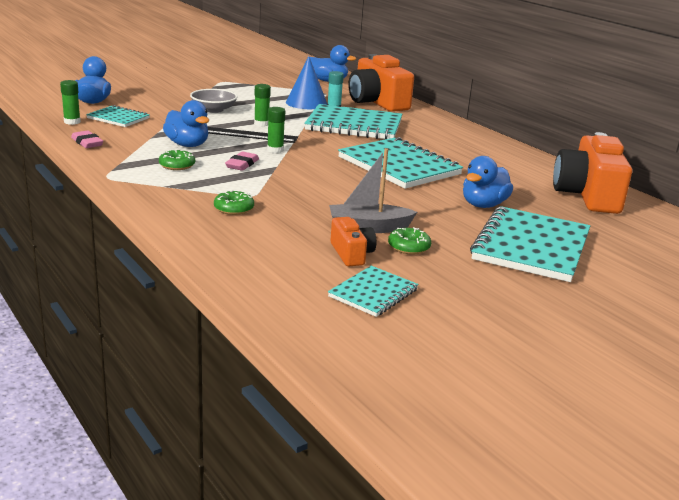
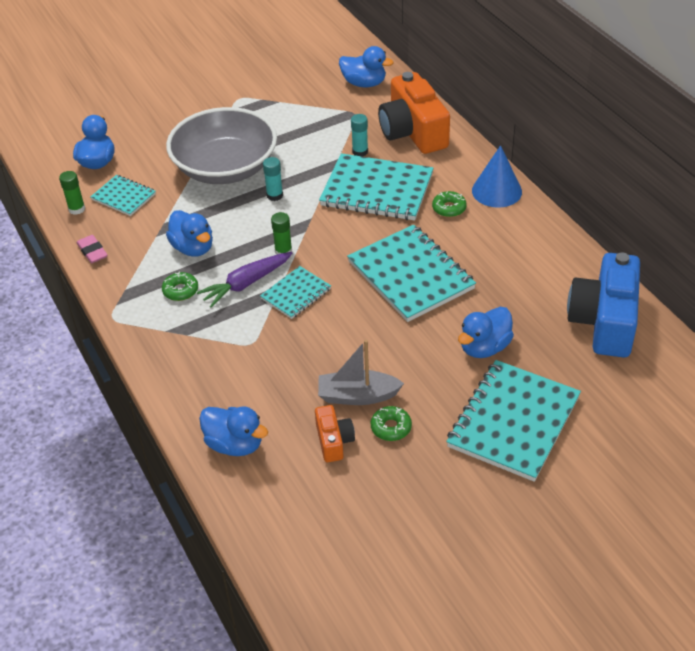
camera: 10 degrees right, 20 degrees up
(214, 109) = (225, 168): grey bowl -> grey bowl, size x2.12
(234, 209) = (231, 368): green donut -> green donut (449, 208)
(242, 164) = (246, 284): pink eraser -> purple carrot
(245, 253) = (235, 444): none -> blue duck
(250, 135) = (260, 221): black ruler -> none
(261, 124) = (274, 195): green glue stick -> turquoise glue stick
(306, 103) = (330, 141): blue cone -> blue cone (496, 191)
(373, 293) = (343, 503): turquoise notebook -> turquoise notebook (296, 294)
(587, 195) = (604, 321): orange camera -> blue camera

